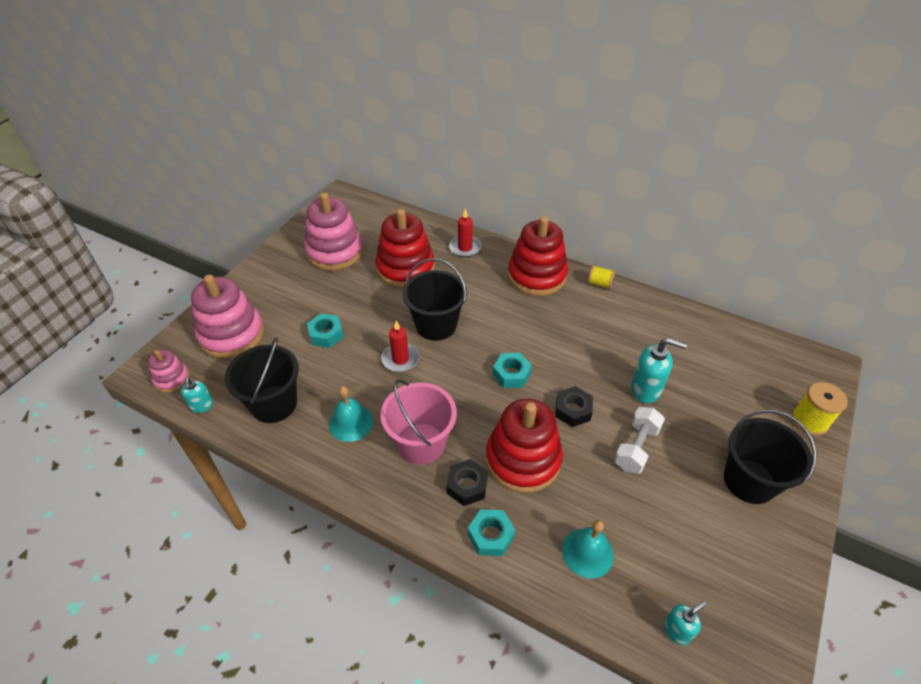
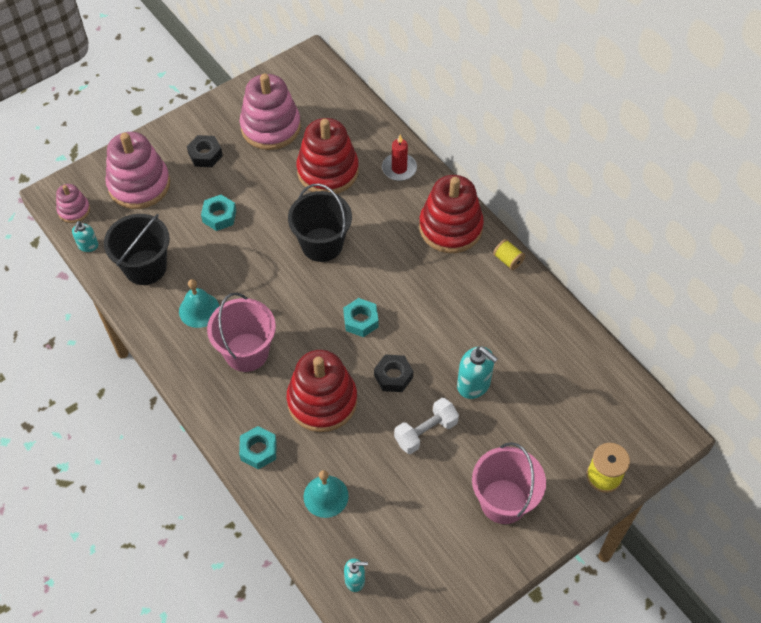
camera: 25 degrees right, 10 degrees up
(400, 359) = (271, 266): red candle -> none
(467, 486) = (263, 403): black nut -> black nut (205, 155)
(749, 481) = (503, 501): black bucket -> pink bucket

